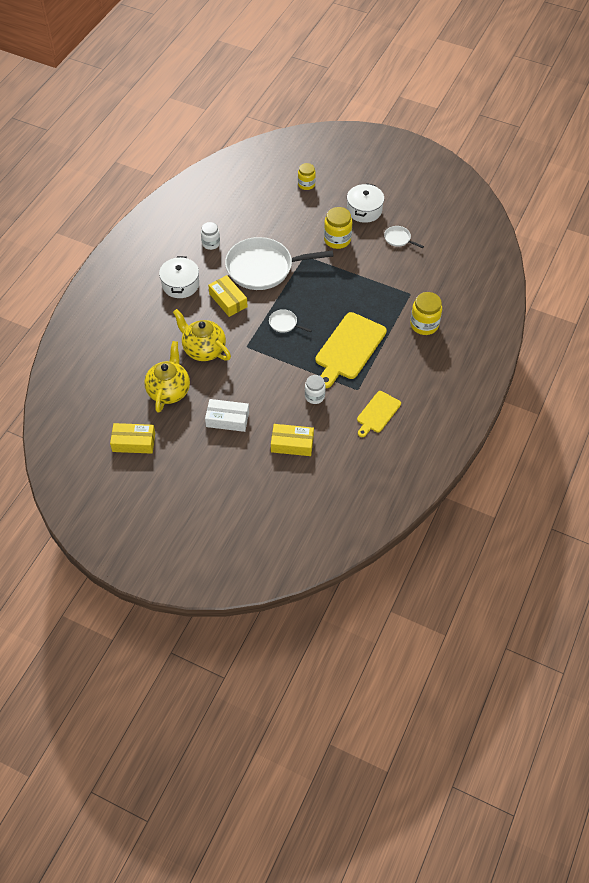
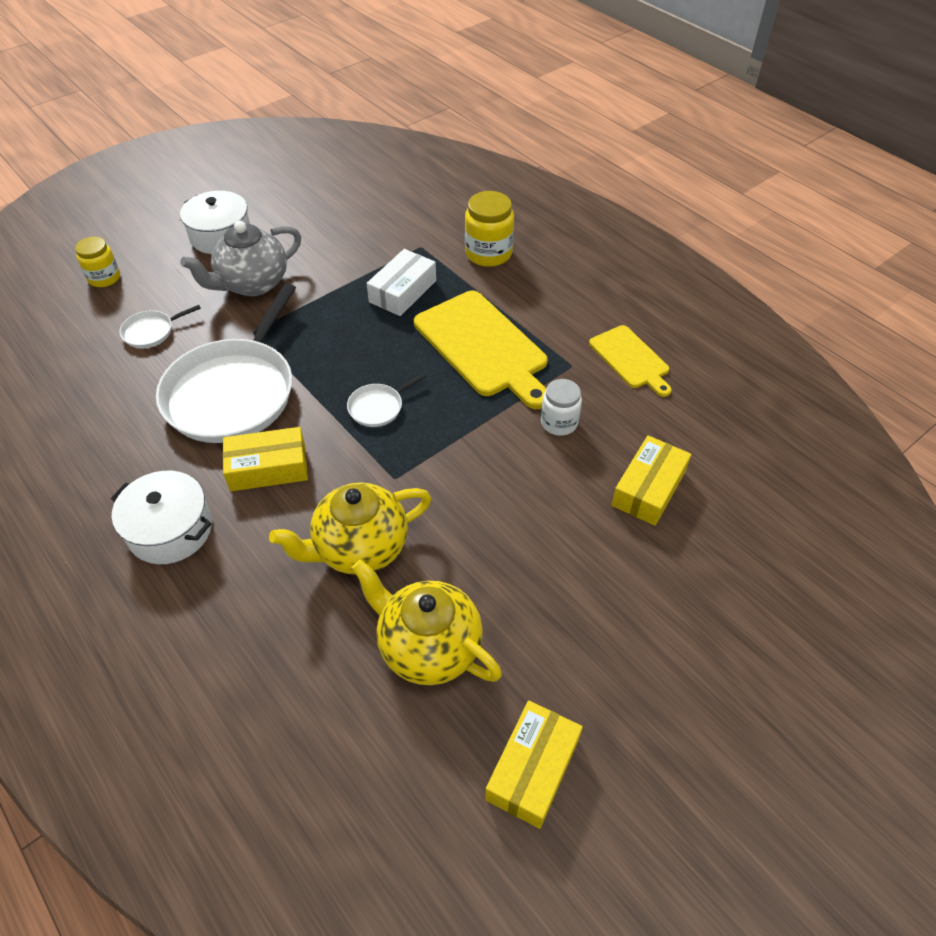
camera: 65 degrees left, 5 degrees down
(211, 243) = (112, 446): white jar -> none
(227, 419) = (550, 567): white box -> white box (402, 291)
(337, 240) = (252, 284): yellow jar -> grey teapot
(398, 239) = (308, 222): white pan -> white pan (151, 331)

